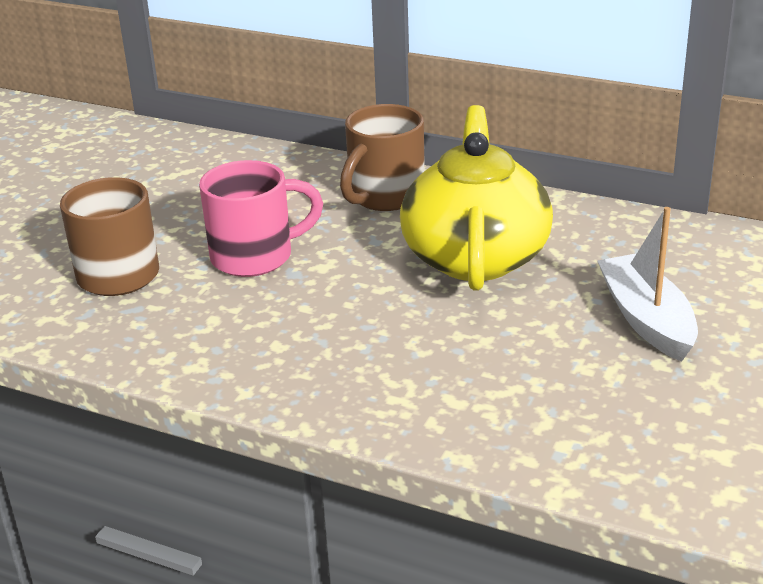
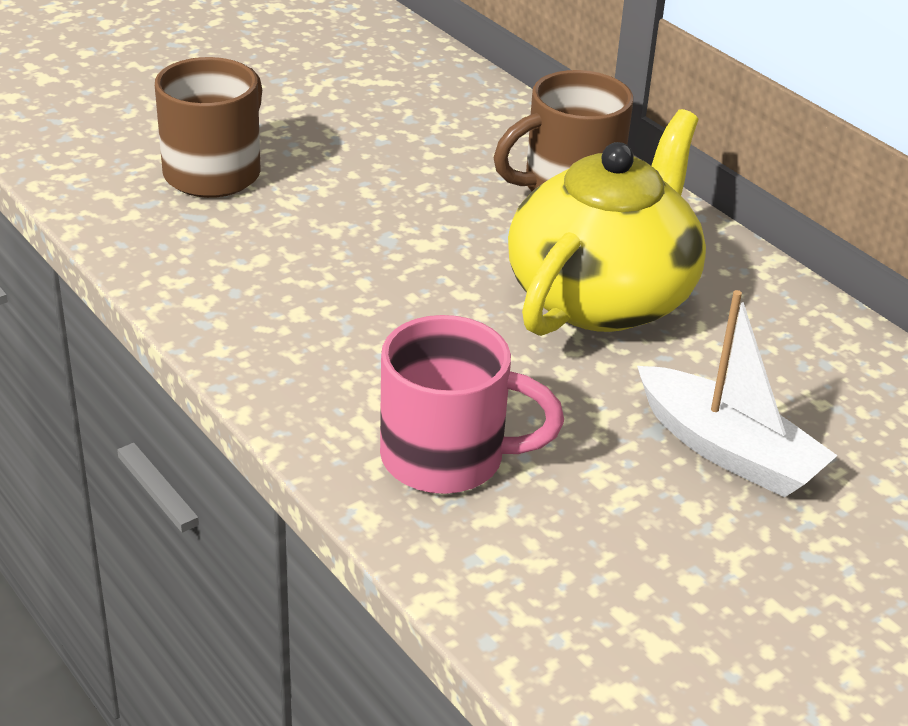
camera: 25 degrees right, 5 degrees up
(255, 256) = (365, 205): pink mug -> pink mug (447, 458)
(646, 319) = (728, 450): white boat -> white boat turned 120 degrees clockwise

